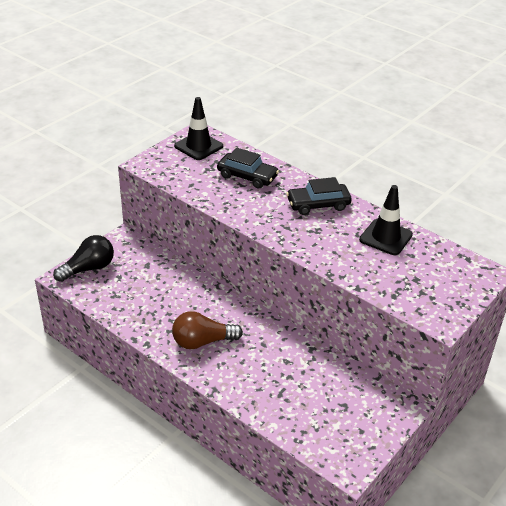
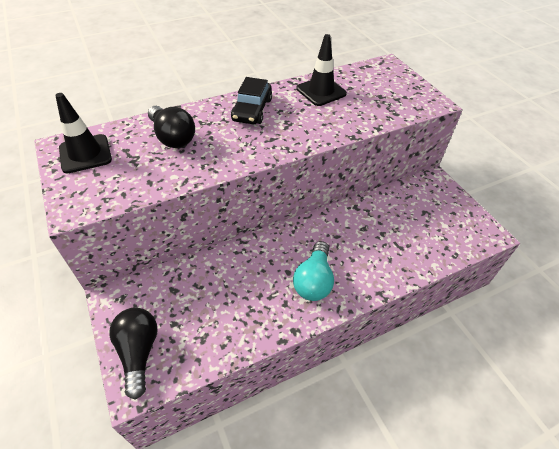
camera: 65 degrees left, 10 degrees up
(202, 342) = (314, 280): brown light bulb -> turquoise light bulb
(247, 176) = (172, 137): black car -> black light bulb

